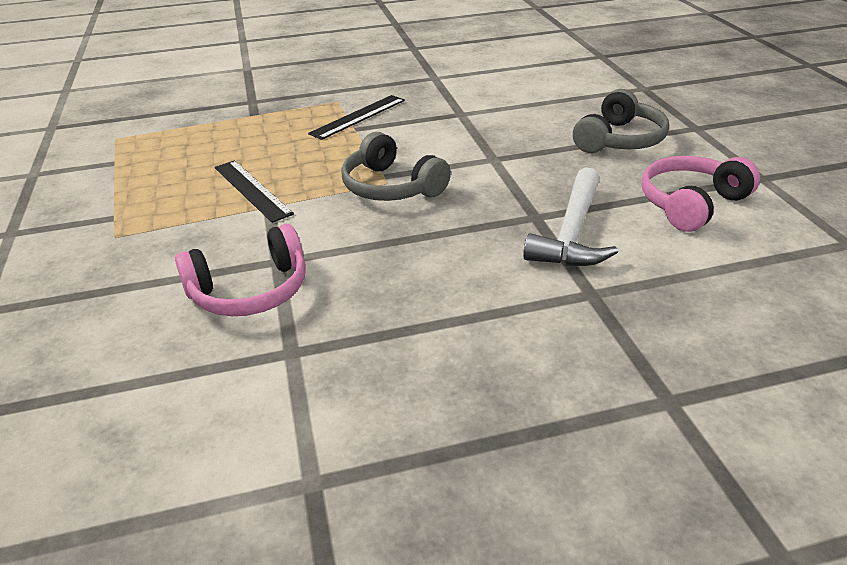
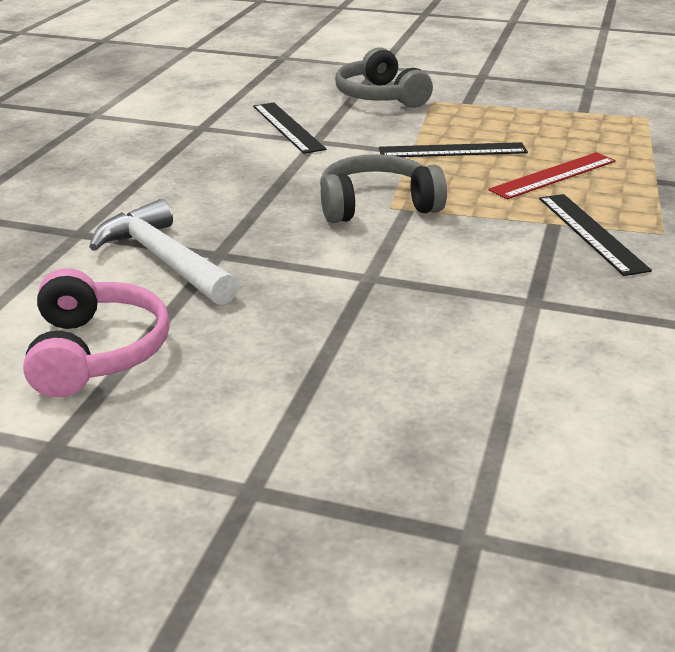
camera: 120 degrees right, 5 degrees down
(250, 291) = (288, 127): pink headphones -> black ruler
(273, 144) = (553, 175): none -> red ruler
(620, 140) = (303, 388): grey headphones -> grey headphones (380, 97)

